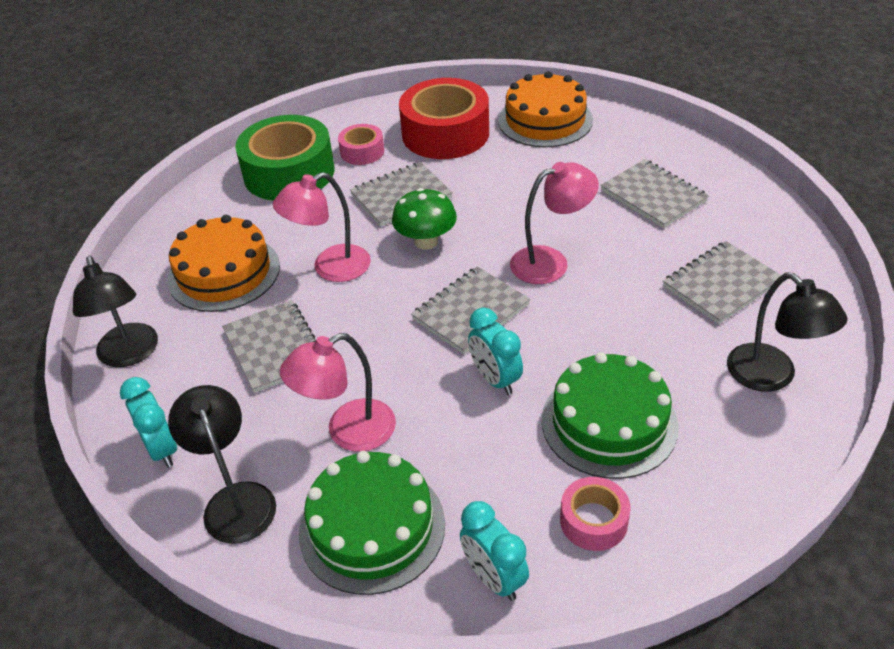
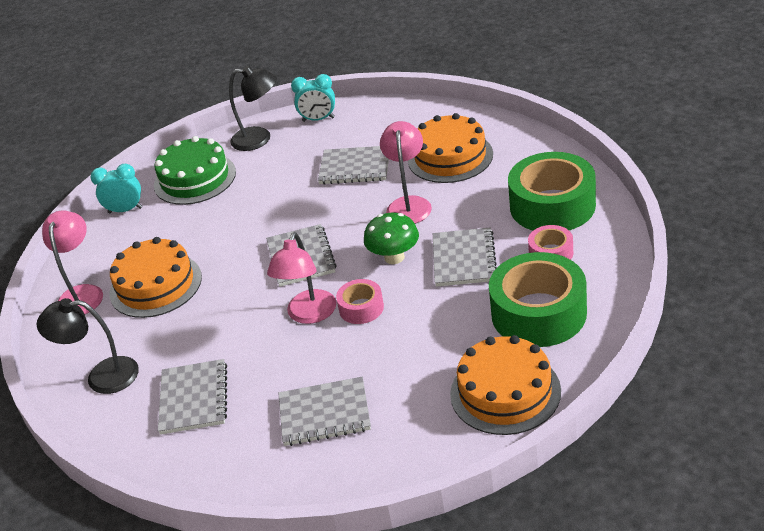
camera: 125 degrees right, 5 degrees down
(130, 355) = (405, 113): black lamp -> none
(348, 432) = (261, 183): pink lamp -> pink lamp (82, 293)
(445, 133) = (538, 313): red tape -> green tape
(495, 379) = (235, 250): turquoise clock -> none
(593, 521) = (111, 254): pink tape -> pink tape (361, 308)
(609, 423) = (155, 285): green cake -> orange cake

